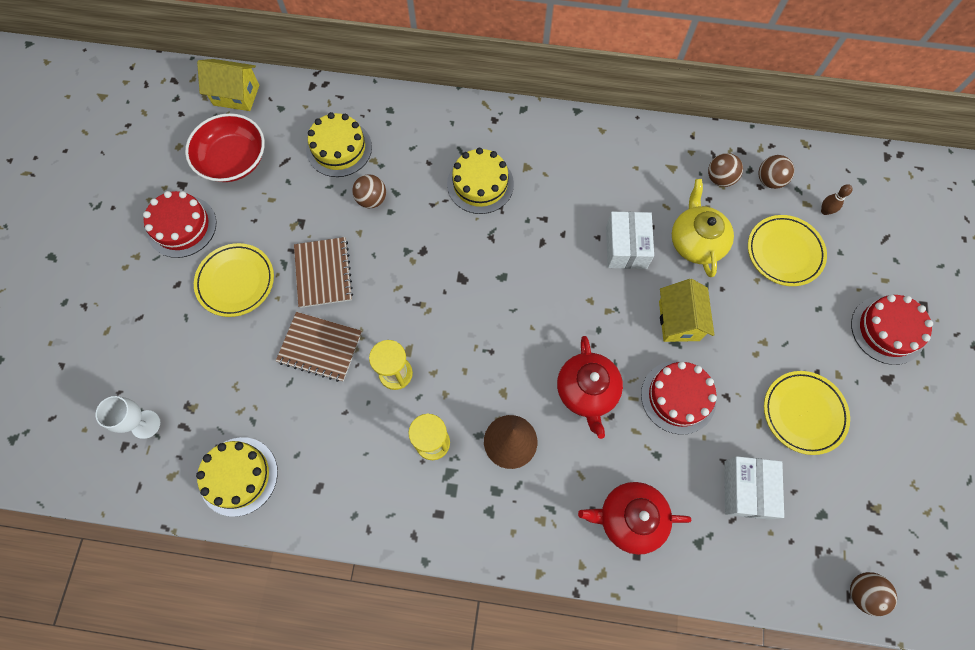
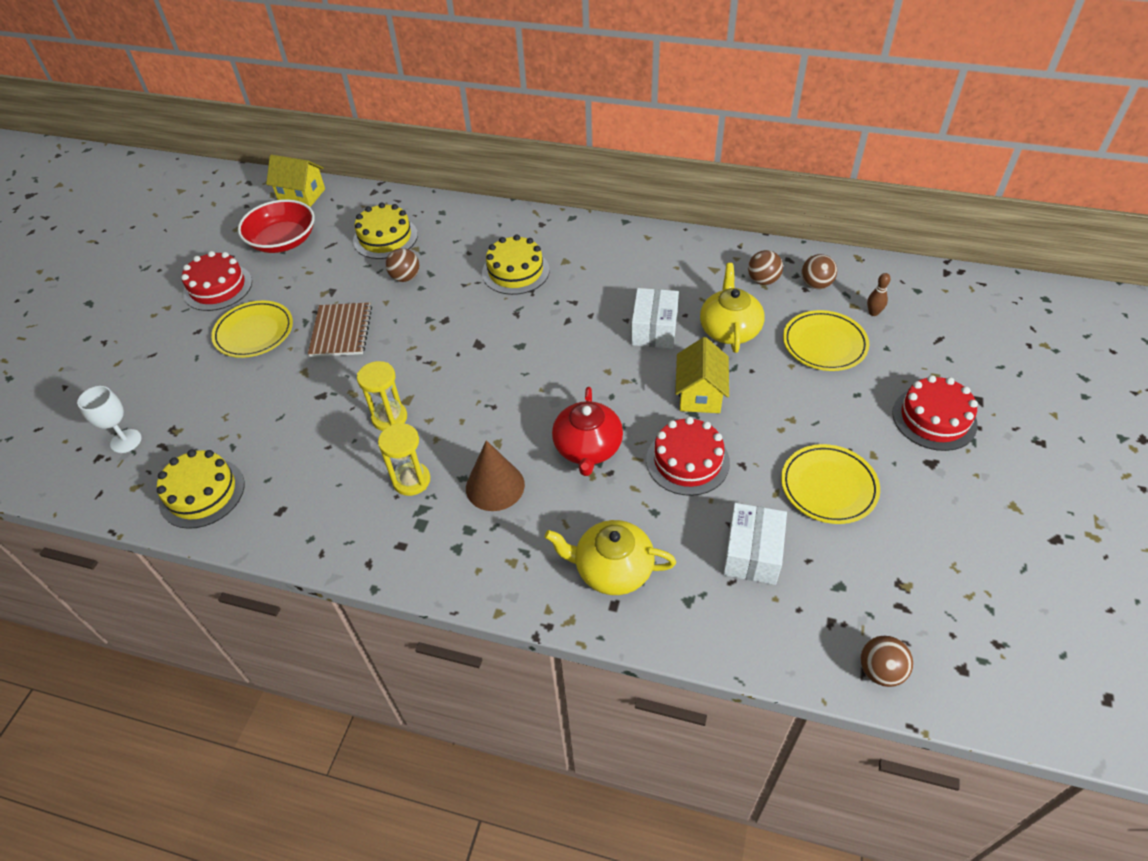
camera: 10 degrees right, 20 degrees down
(320, 347) = (319, 390): brown notebook -> none
(629, 518) = (612, 569): red teapot -> yellow teapot

